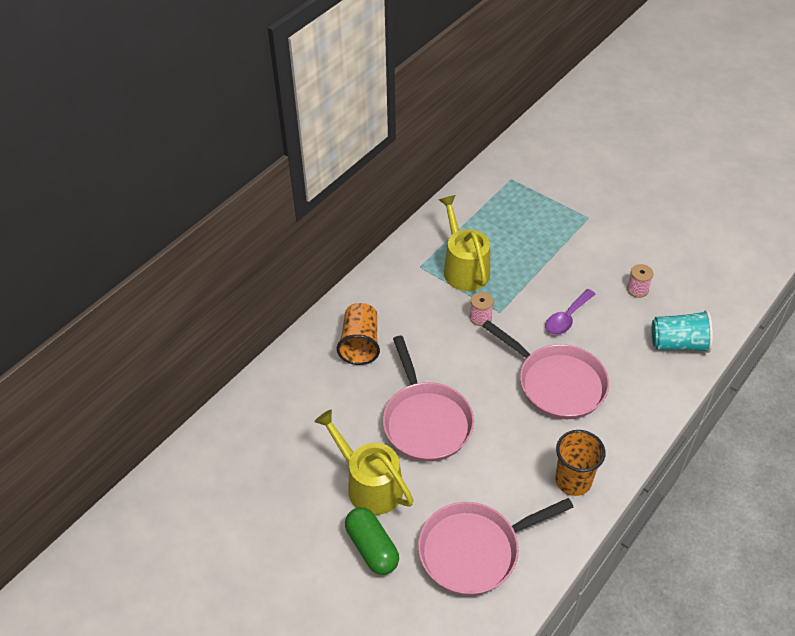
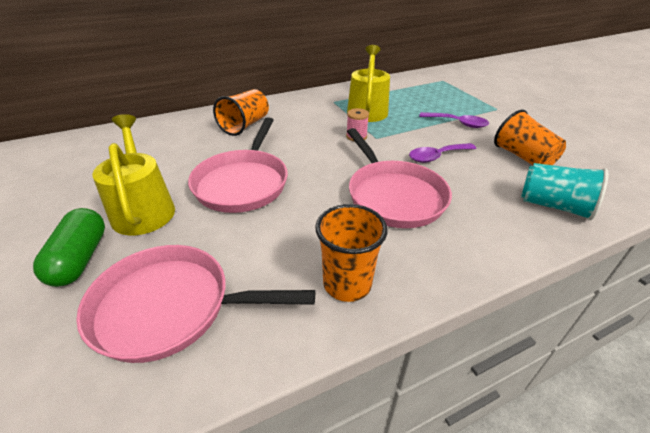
camera: 25 degrees right, 10 degrees down
(562, 258) = (458, 123): none -> purple spoon
(637, 289) = (523, 157): pink spool -> orange cup

